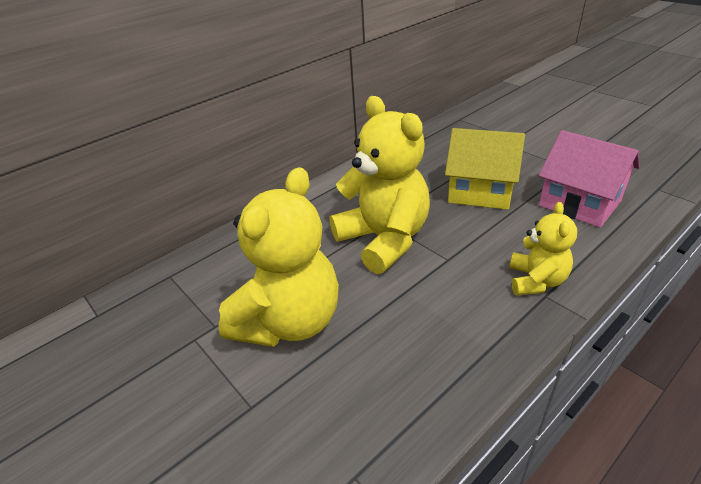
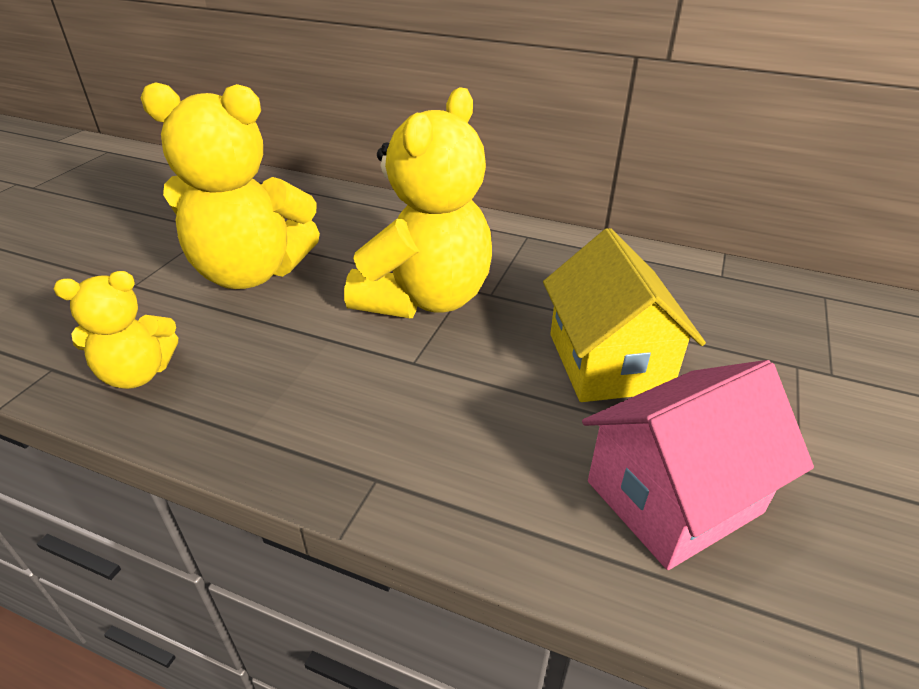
camera: 60 degrees right, 0 degrees up
(536, 281) = (406, 463): yellow teddy bear -> yellow teddy bear (137, 374)
(579, 203) = (673, 497): pink house -> pink house turned 45 degrees clockwise

